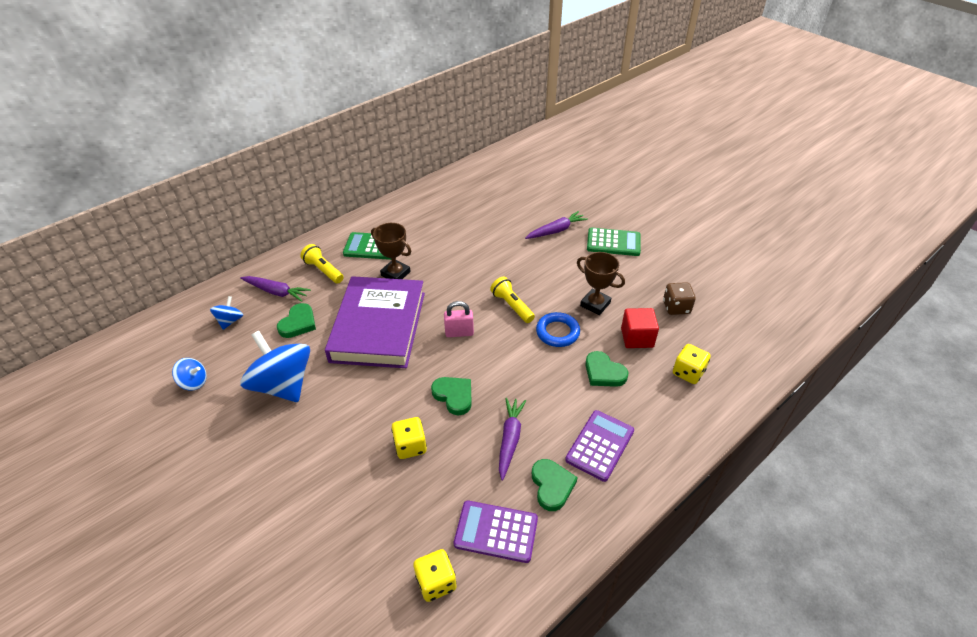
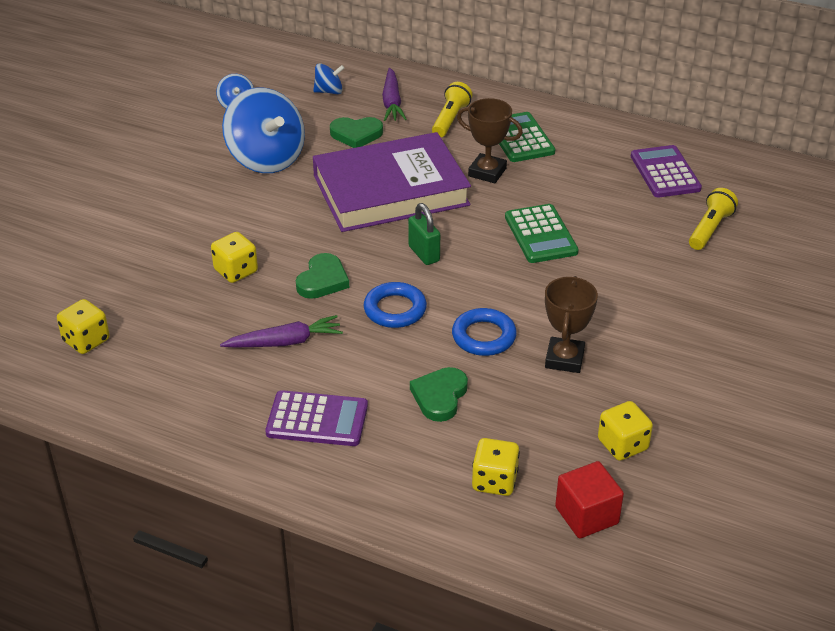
camera: 65 degrees right, 5 degrees down
(283, 385) = (266, 158): blue spinning top -> blue spinning top turned 120 degrees clockwise
(395, 273) = (487, 172): brown trophy -> brown trophy turned 75 degrees counterclockwise
(459, 333) = (424, 254): pink padlock -> green padlock
(496, 531) = (160, 365): purple calculator -> purple calculator (665, 172)
(508, 366) = (395, 309): none -> blue ring
(512, 306) = (503, 283): yellow flashlight -> yellow flashlight (710, 229)
(552, 486) = (238, 393): green heart -> none
(556, 230) = (693, 282): purple carrot -> none
(613, 242) = (717, 347): green calculator -> green calculator (540, 234)
(637, 338) = (527, 415): red cube -> red cube (586, 515)
(676, 307) = (622, 445): brown dice -> yellow dice

